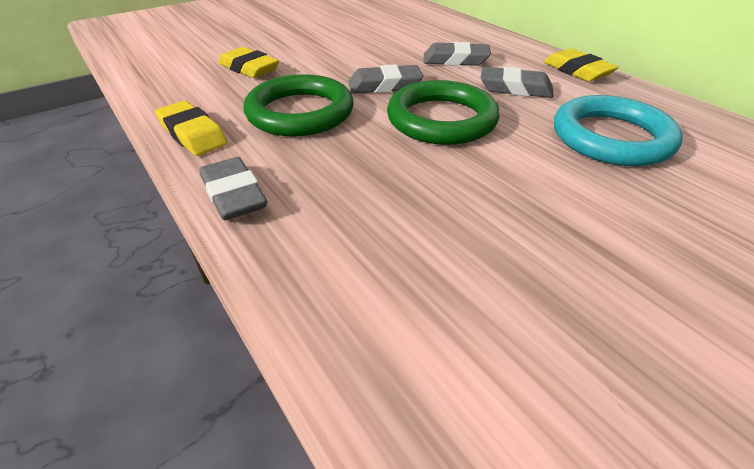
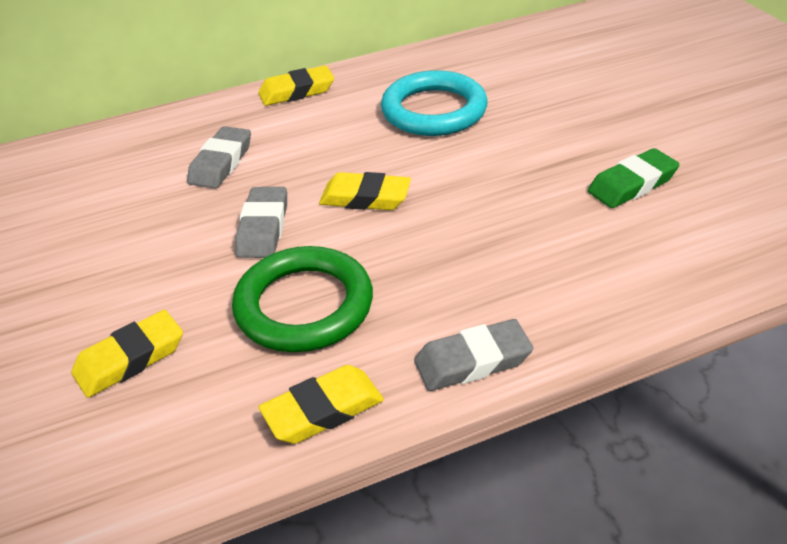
camera: 75 degrees left, 0 degrees up
(441, 119) = (365, 198): green ring -> yellow eraser
(515, 88) = (318, 138): grey eraser -> none
(572, 305) = (632, 184): none -> green eraser

